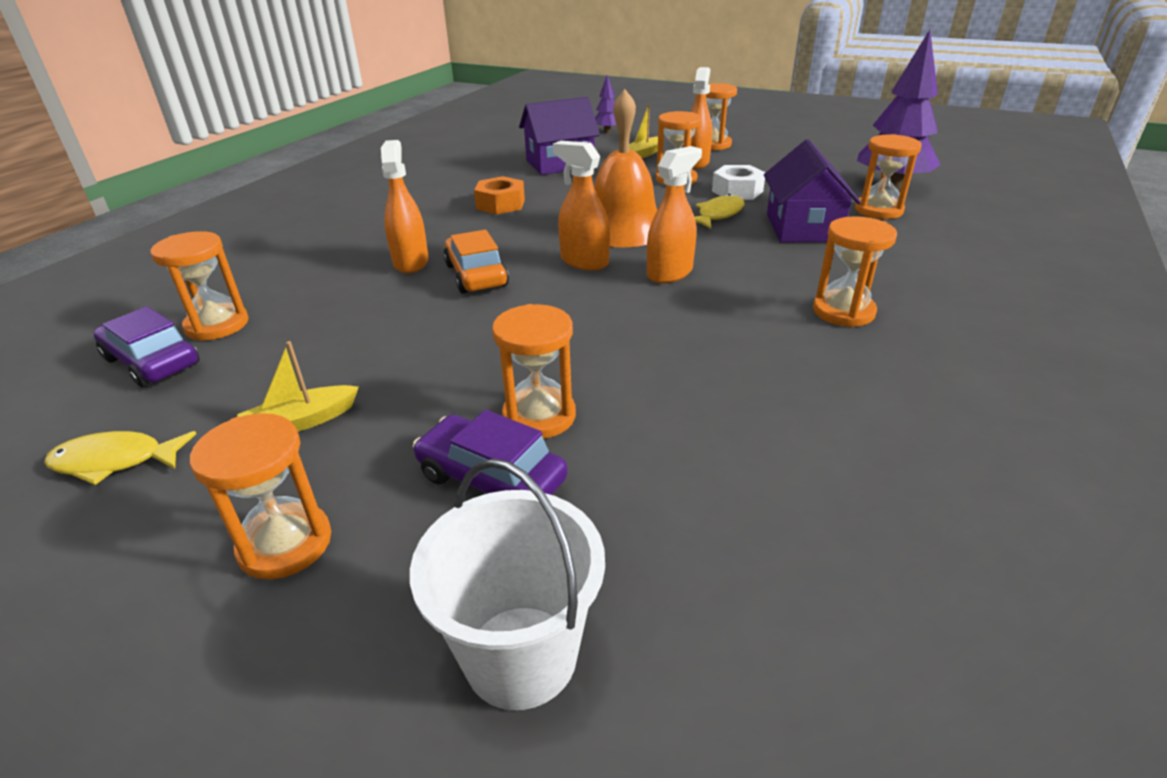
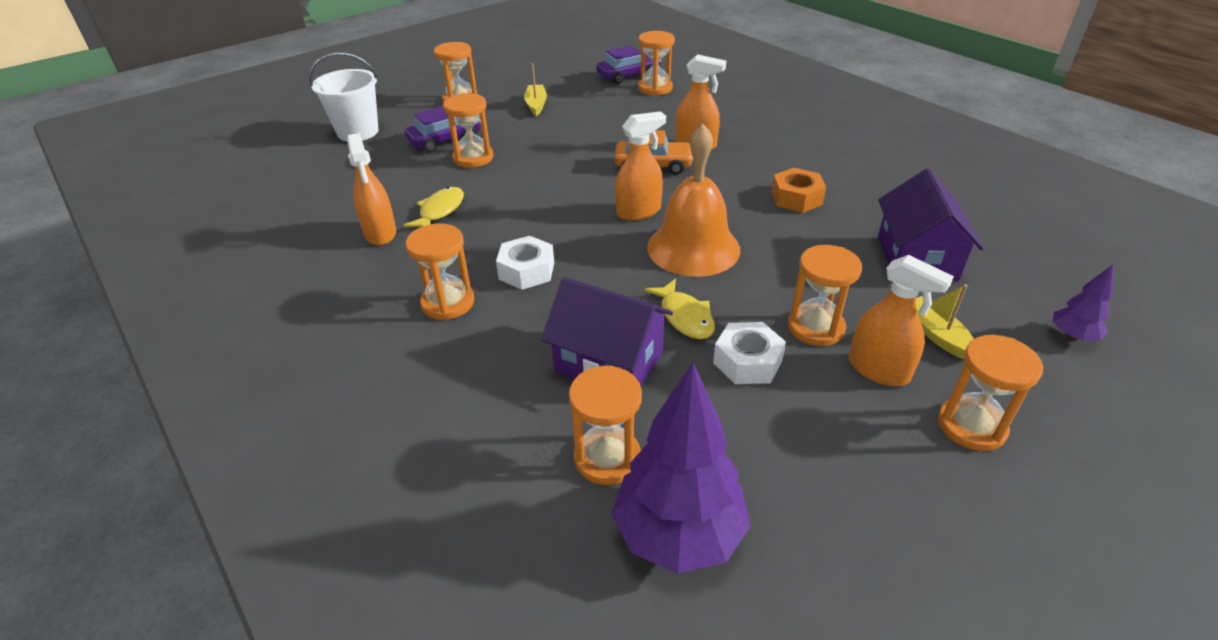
camera: 115 degrees right, 5 degrees up
(115, 461) = (549, 72): yellow fish -> yellow fish (439, 211)
(670, 273) = (584, 244): orange spray bottle -> orange spray bottle (380, 233)
(745, 288) = (526, 271): none -> white nut

